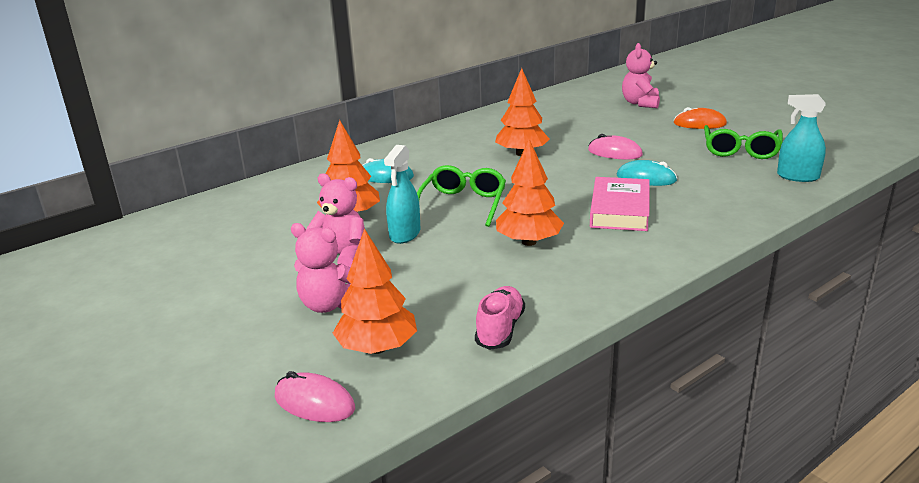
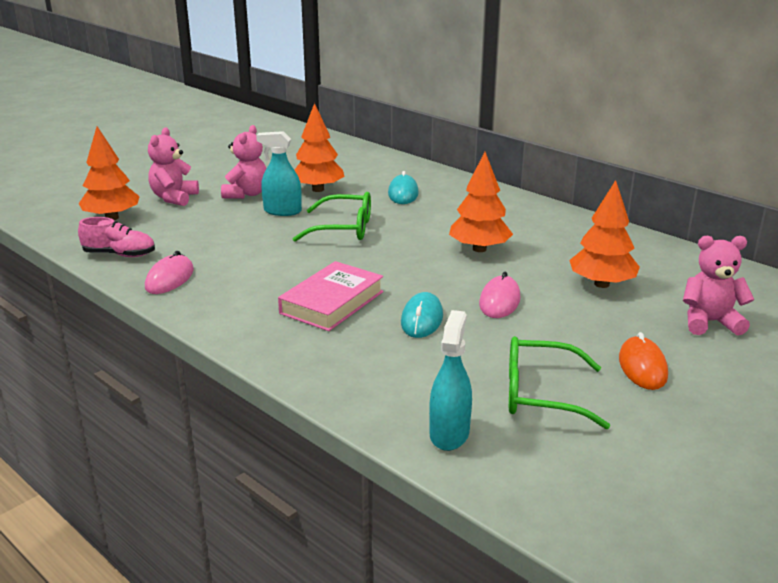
camera: 80 degrees right, 0 degrees up
(314, 402) = (59, 207): pink mouse -> pink mouse (170, 279)
(529, 242) = (263, 260): orange tree -> orange tree (601, 284)
(620, 210) = (332, 302): pink book -> pink book turned 60 degrees counterclockwise

